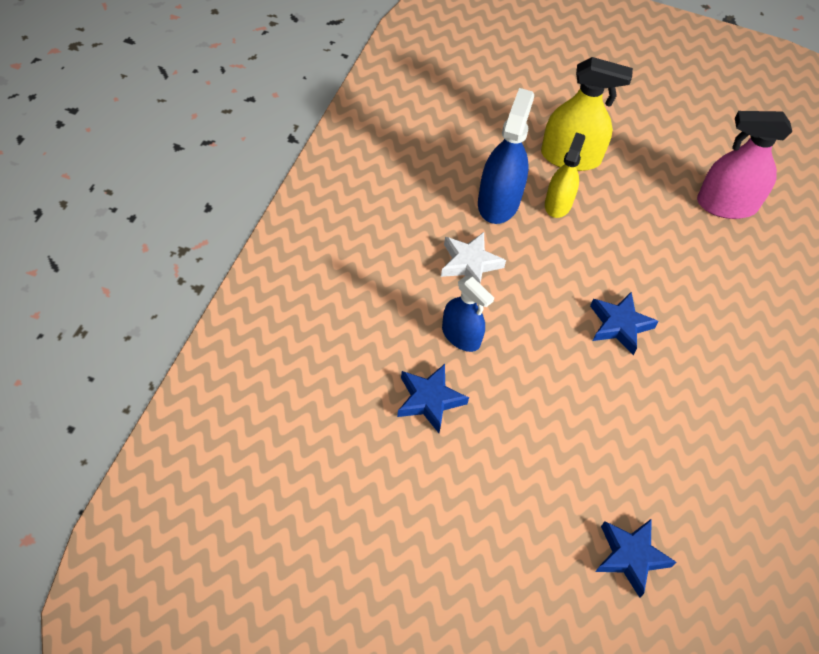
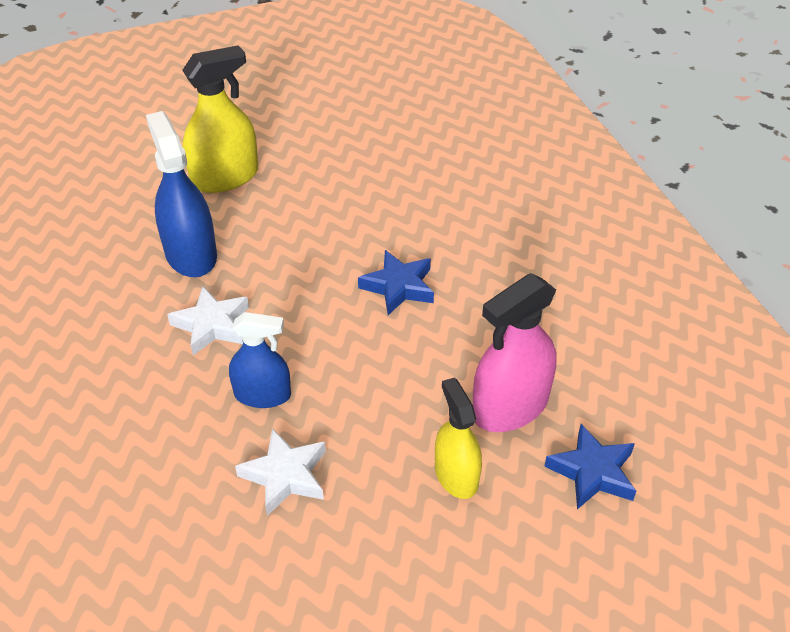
camera: 35 degrees left, 10 degrees down
(429, 400) = (285, 475): blue star -> white star
(558, 204) = (249, 222): yellow spray bottle -> yellow spray bottle (456, 475)
(726, 204) = (395, 137): pink spray bottle -> pink spray bottle (510, 406)

